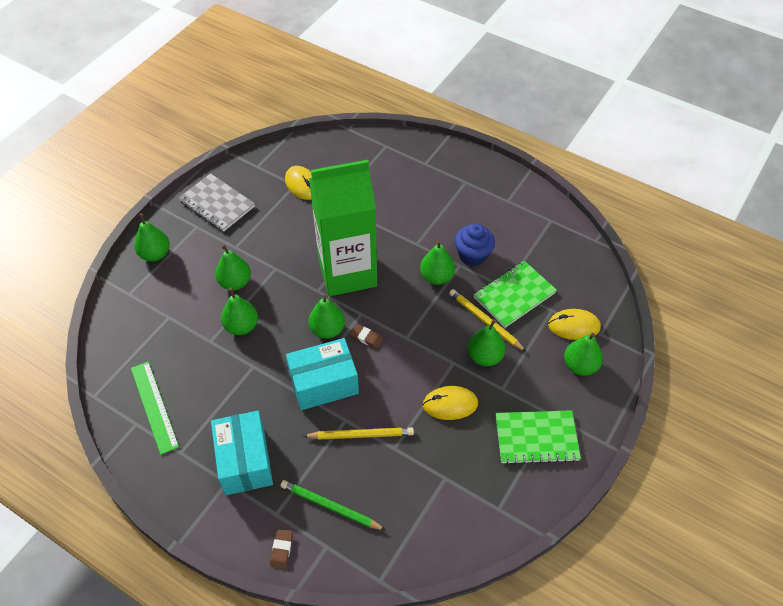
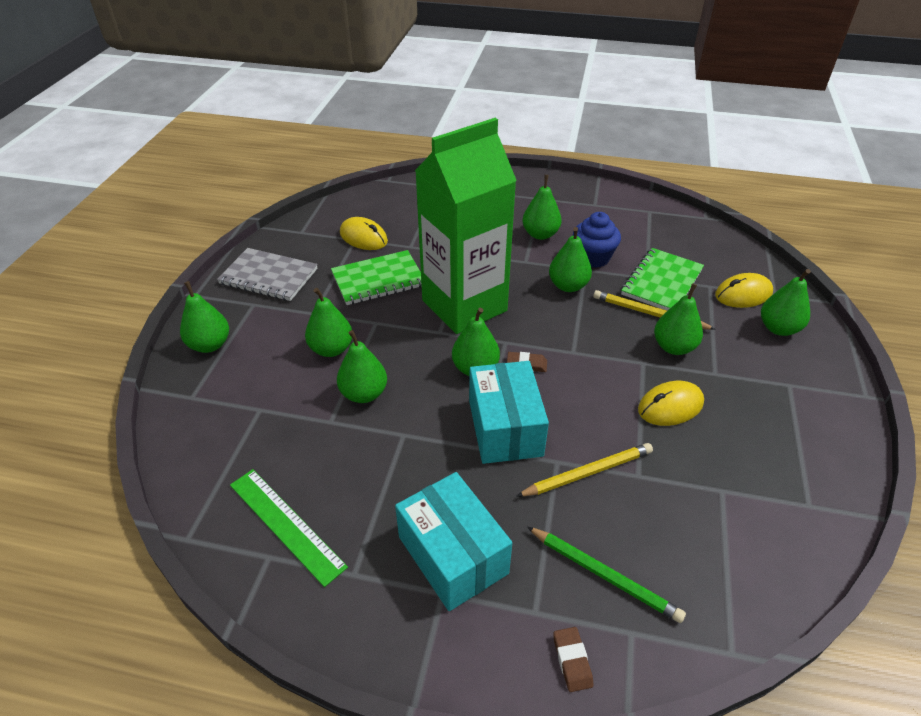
camera: 20 degrees left, 10 degrees down
(324, 383) = (505, 428): turquoise box -> turquoise box turned 60 degrees counterclockwise
(330, 506) = (604, 575): green pencil -> green pencil turned 150 degrees counterclockwise
(443, 220) = (540, 234): none -> green pear
(536, 438) = (790, 413): green notebook -> green notebook (378, 280)

